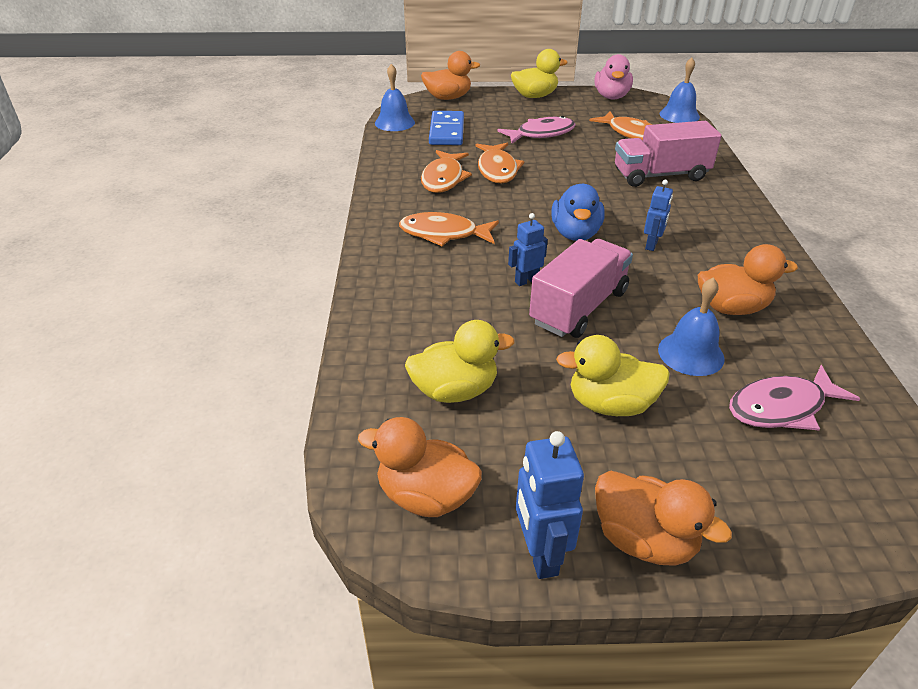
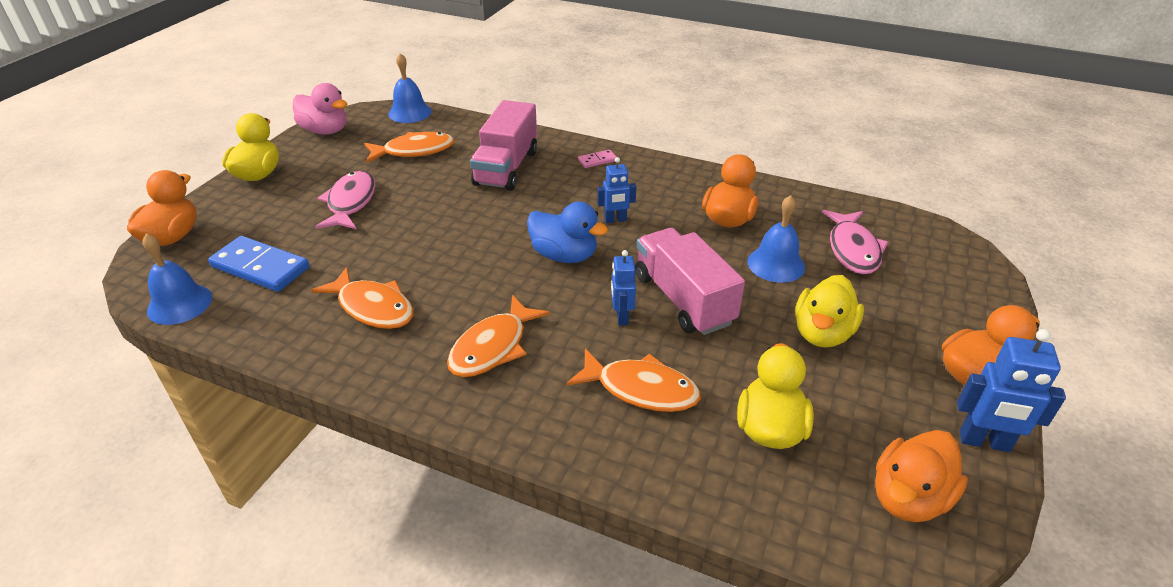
camera: 65 degrees left, 0 degrees up
(497, 169) = (394, 260): orange fish -> orange fish (641, 389)
(652, 245) = (615, 220): blue robot -> blue robot turned 120 degrees clockwise
(730, 212) = (597, 160): none -> pink domino

